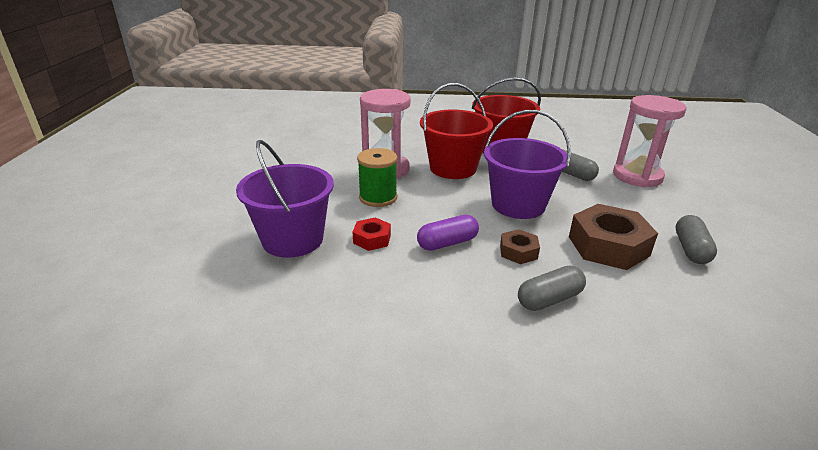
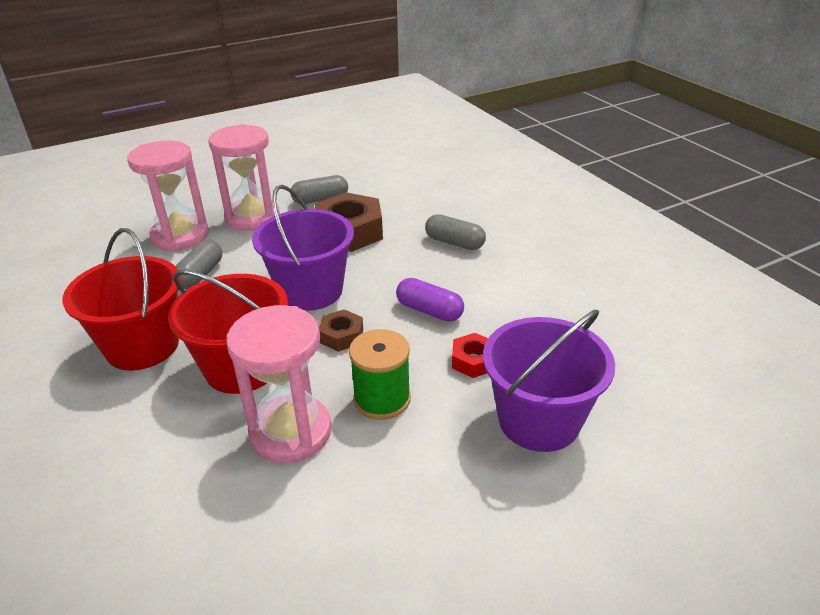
camera: 120 degrees left, 5 degrees up
(518, 252) = (403, 270): brown nut -> brown nut (341, 336)
(660, 208) = (252, 217): none -> pink hourglass

